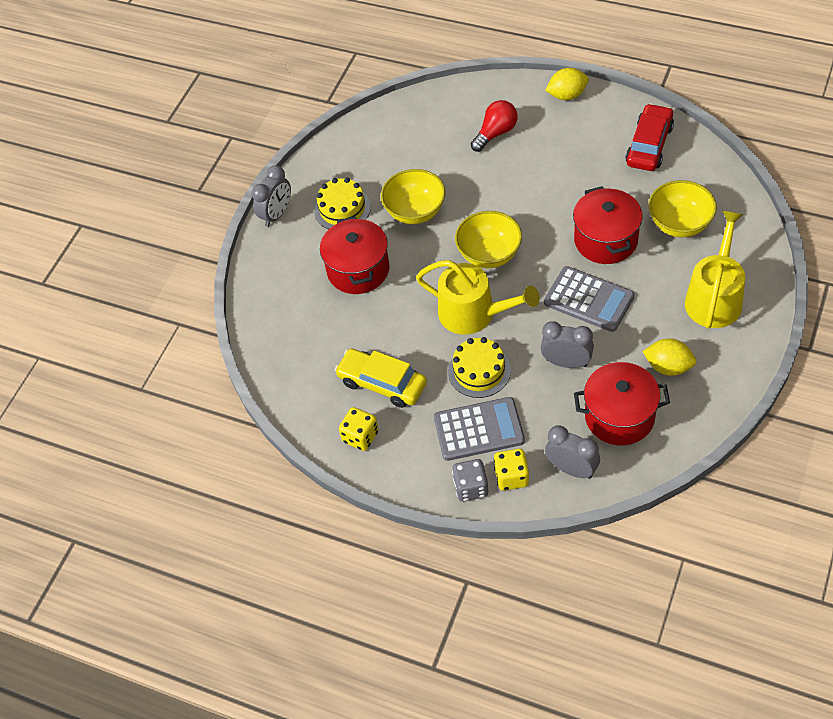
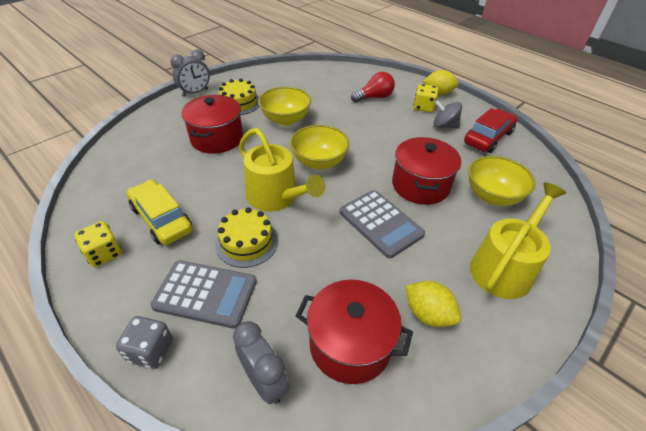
camera: 15 degrees right, 10 degrees down
(511, 477) = (198, 359): yellow dice -> yellow dice (423, 107)
(566, 362) = (328, 267): grey clock -> none
(596, 147) = (444, 126): none -> grey spinning top

